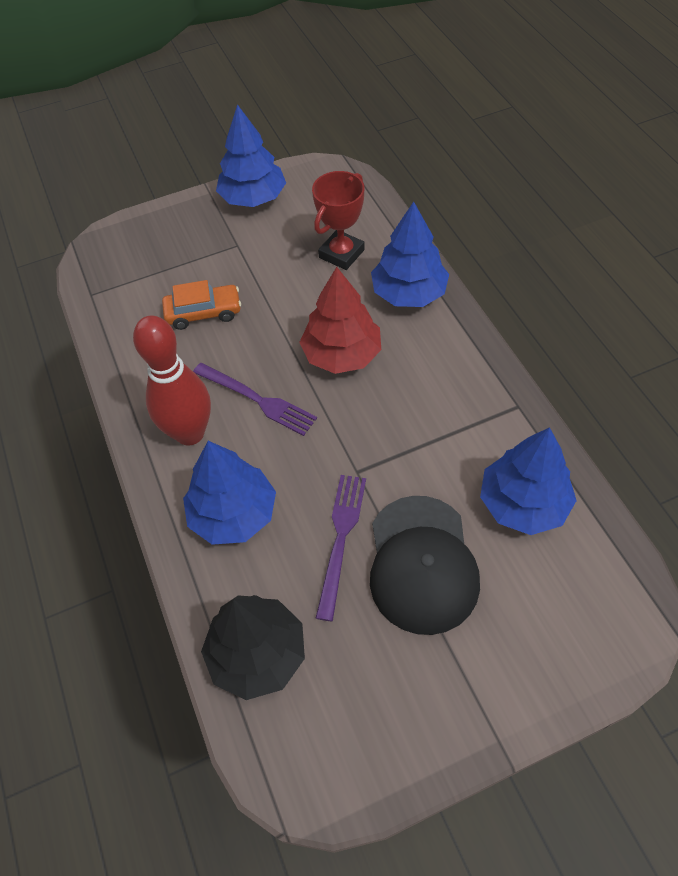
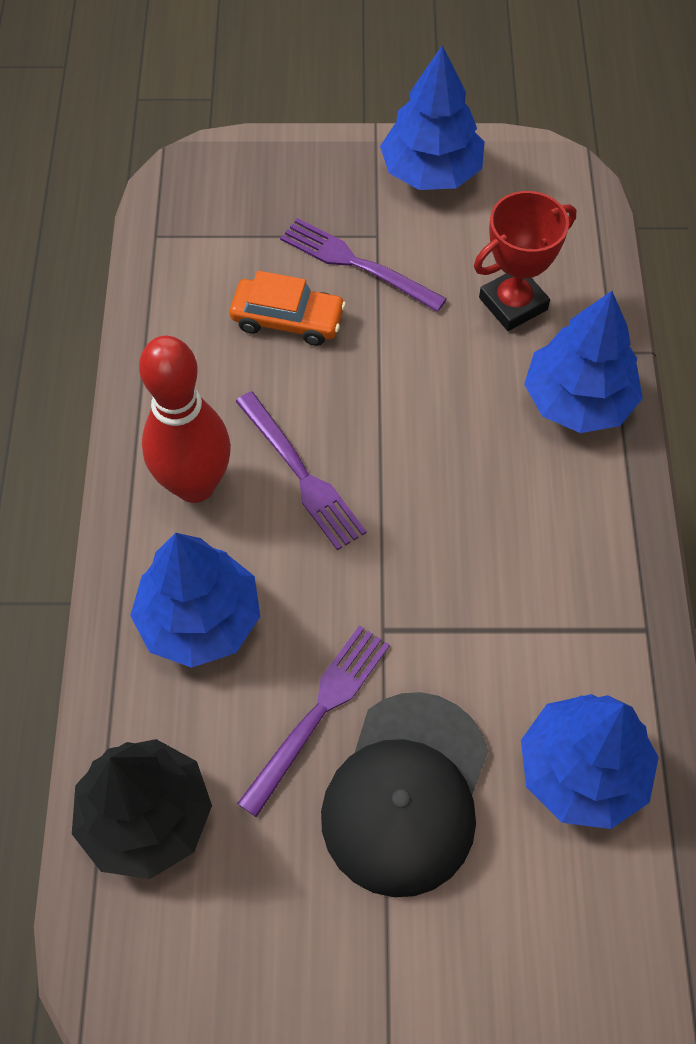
camera: 20 degrees right, 5 degrees up
(232, 265) = (356, 264): none -> purple fork
(341, 354) = (442, 454): red tree -> none

